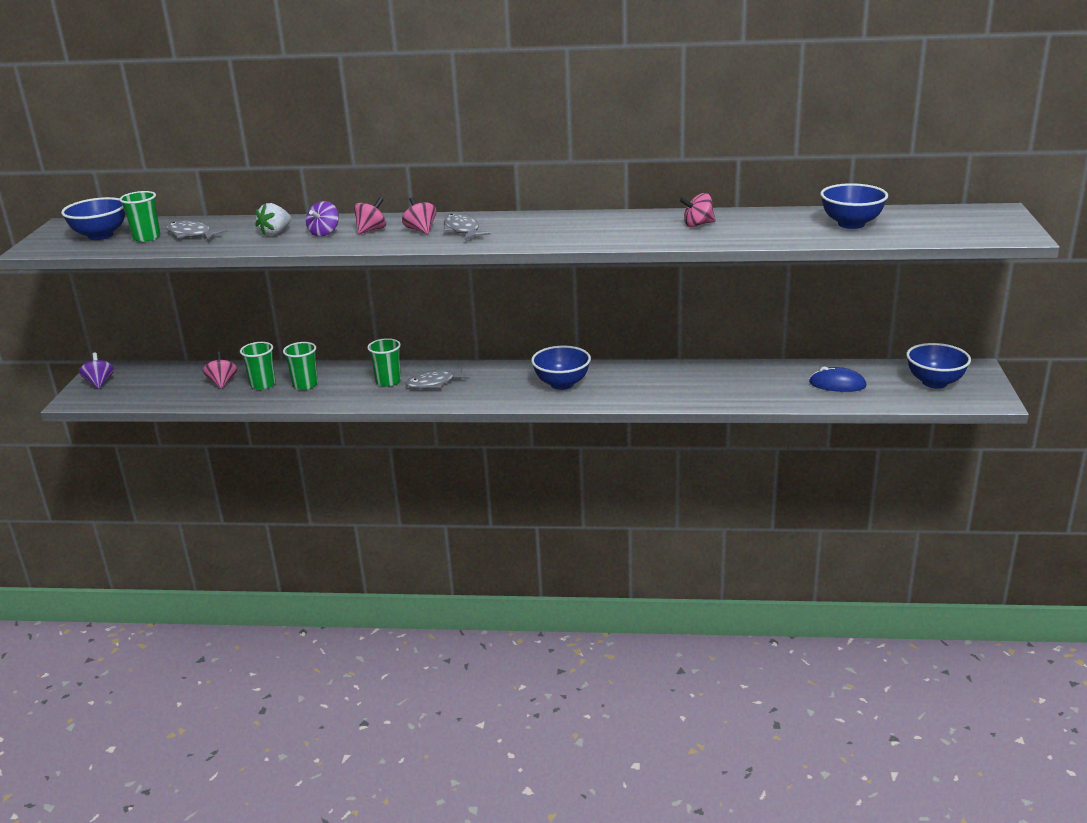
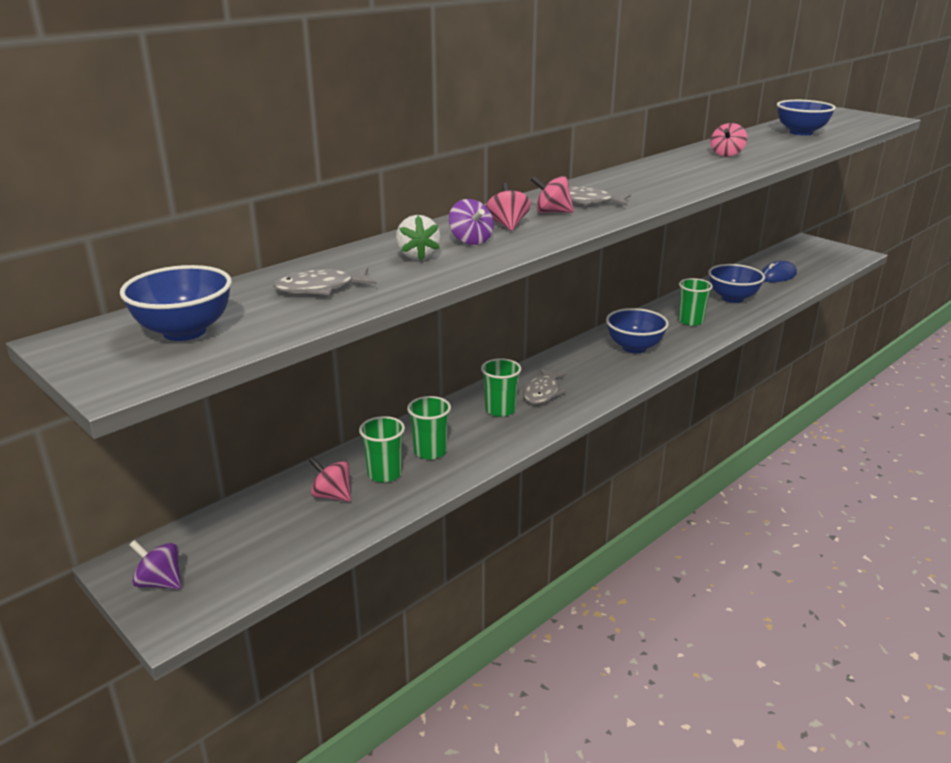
camera: 50 degrees left, 0 degrees up
(146, 237) = (267, 311): green cup -> green cup (690, 321)
(934, 382) = (813, 255): blue bowl -> blue bowl (732, 298)

